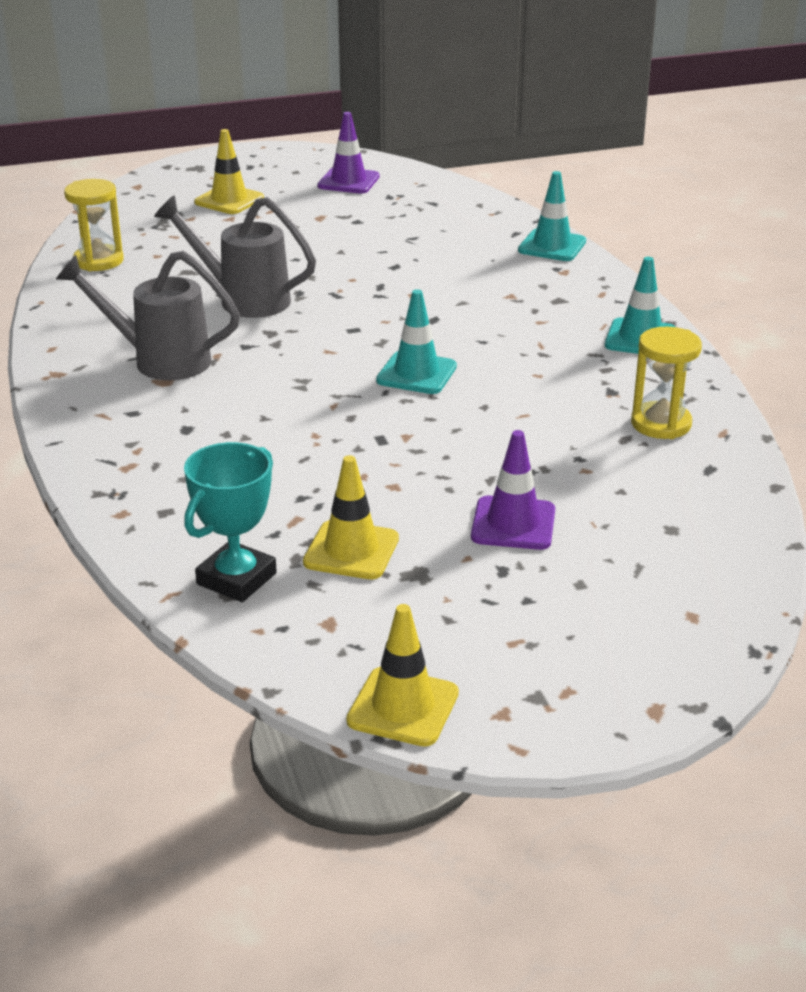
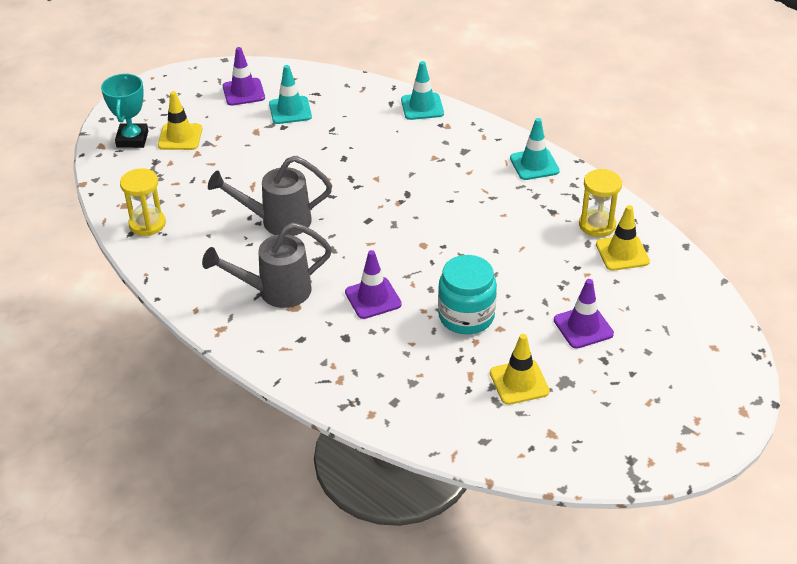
camera: 30 degrees left, 10 degrees up
(236, 579) = (478, 428): turquoise trophy -> turquoise trophy (132, 139)
(266, 403) = (373, 298): none -> purple traffic cone
(363, 459) = (466, 316): none -> turquoise jar
(403, 707) = (633, 466): yellow traffic cone -> yellow traffic cone (622, 253)
(416, 373) = (437, 241): turquoise traffic cone -> turquoise traffic cone (290, 110)

